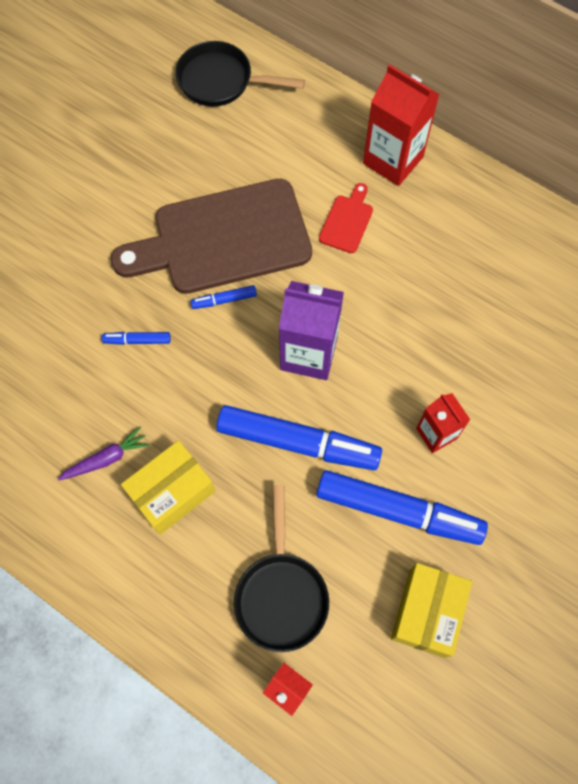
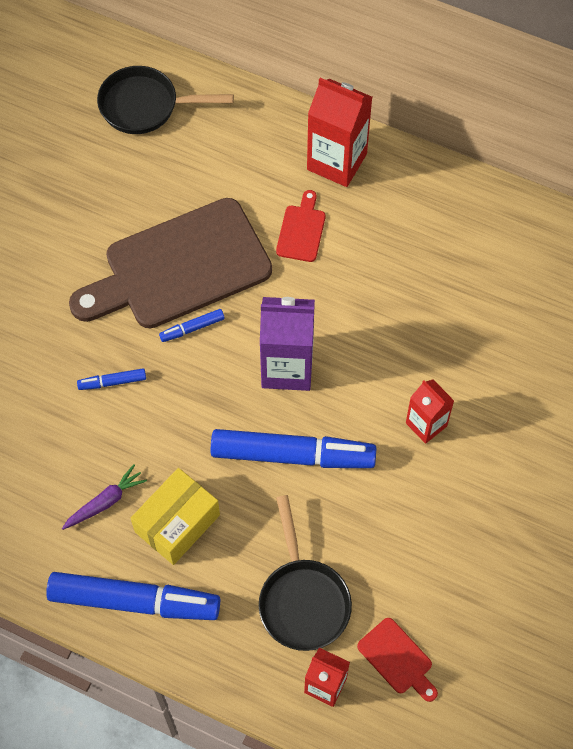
camera: 10 degrees left, 5 degrees down
(366, 674) = (397, 659): none -> red cutting board
(398, 511) = (402, 504): blue marker -> blue marker (134, 601)
(427, 612) = (445, 593): yellow box -> none

